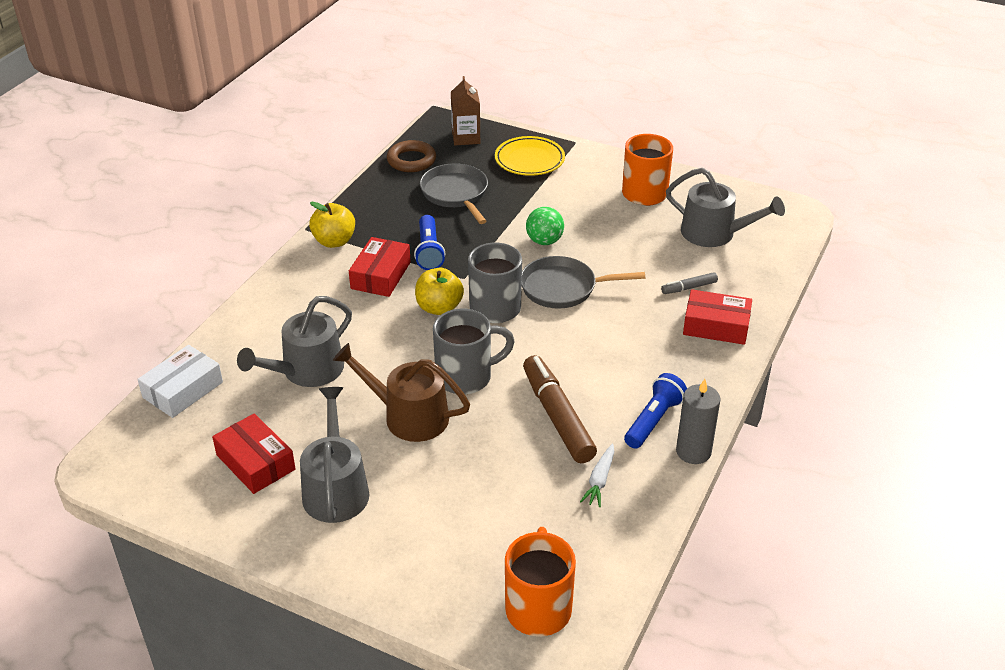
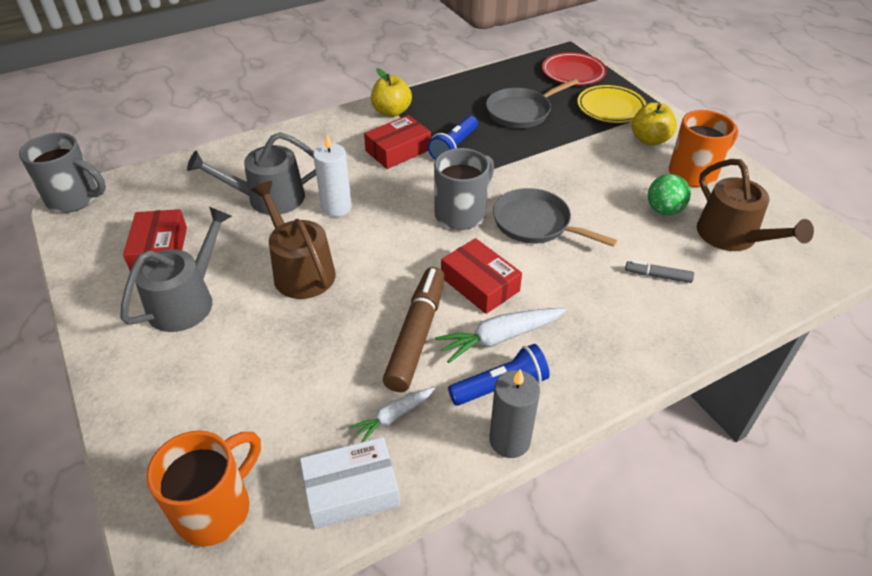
camera: 35 degrees right, 5 degrees up
(183, 390) = (177, 173): white box -> white box (351, 490)
(380, 350) = (336, 207): none -> white candle
(411, 160) = (511, 75): brown ring -> none
(439, 307) = (416, 194): yellow apple -> yellow apple (649, 140)
(456, 194) = (521, 112): grey pan -> grey pan turned 135 degrees counterclockwise
(466, 137) = (573, 73): brown carton -> red plate
(466, 377) = (377, 261): grey mug -> grey mug (75, 199)
(544, 241) = (558, 177): green ball -> green ball (664, 210)
(620, 387) = (500, 338): none -> white carrot
(714, 233) = (732, 236): grey watering can -> brown watering can
(716, 326) = (652, 325): red box -> red box (480, 284)

